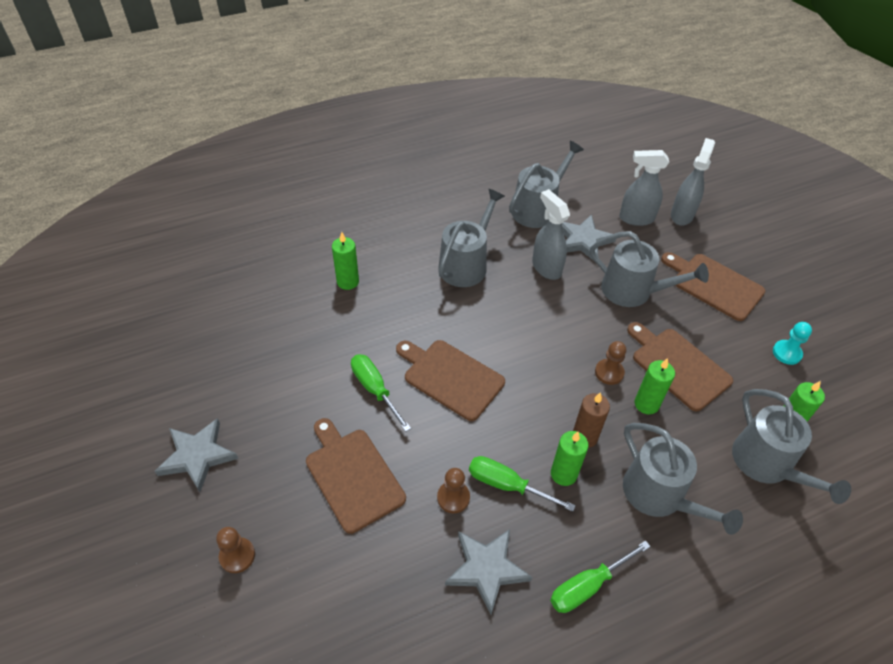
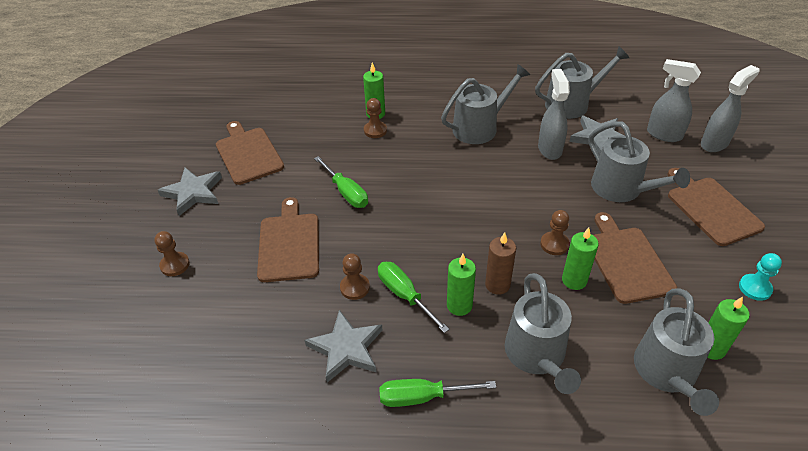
camera: 30 degrees right, 5 degrees down
(360, 303) = (375, 130): none -> brown pawn
(375, 390) = (346, 192): green screwdriver -> green screwdriver turned 150 degrees clockwise
(450, 377) = (411, 203): brown cutting board -> brown cutting board (248, 154)

